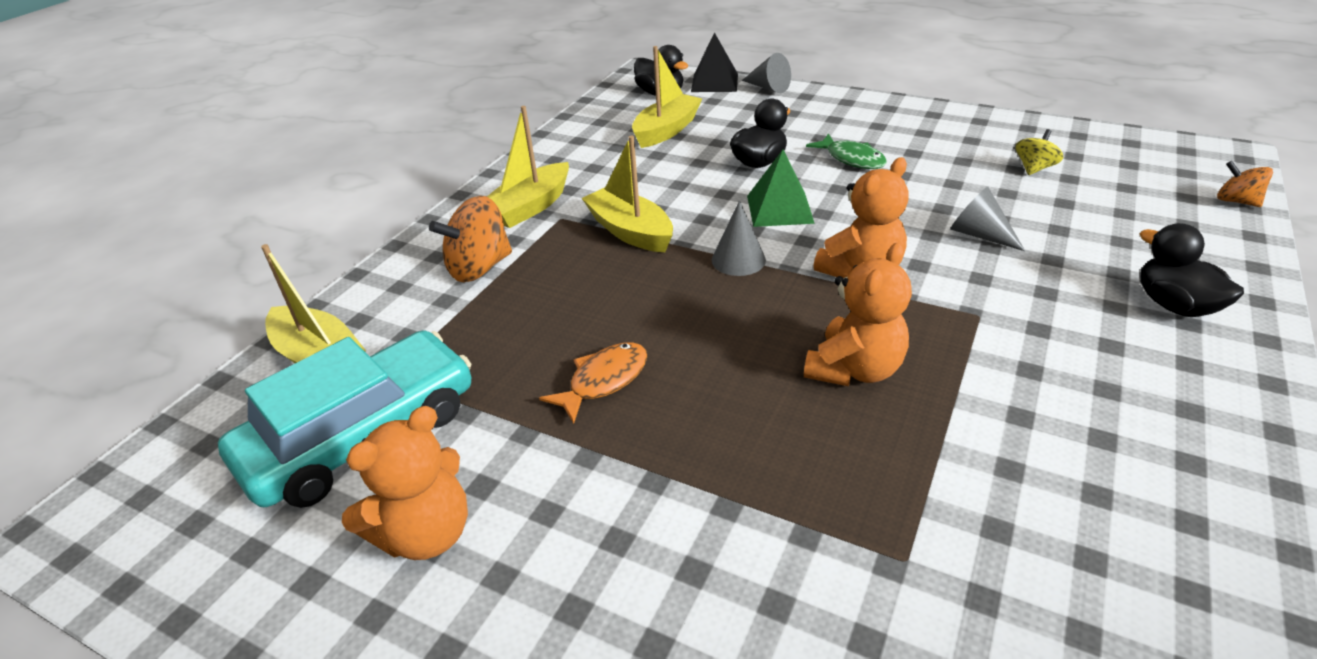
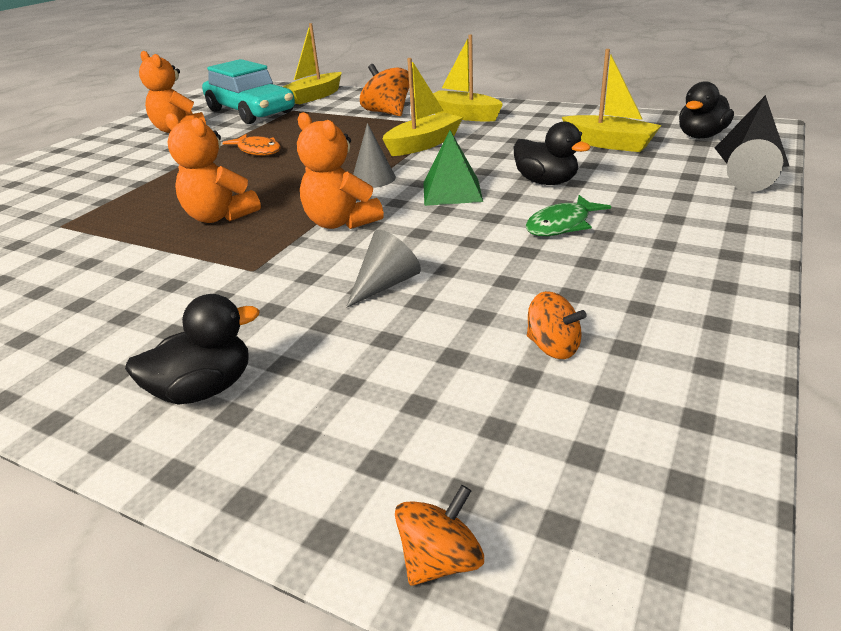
camera: 90 degrees right, 5 degrees down
(1034, 168) = (553, 347): yellow spinning top -> orange spinning top

